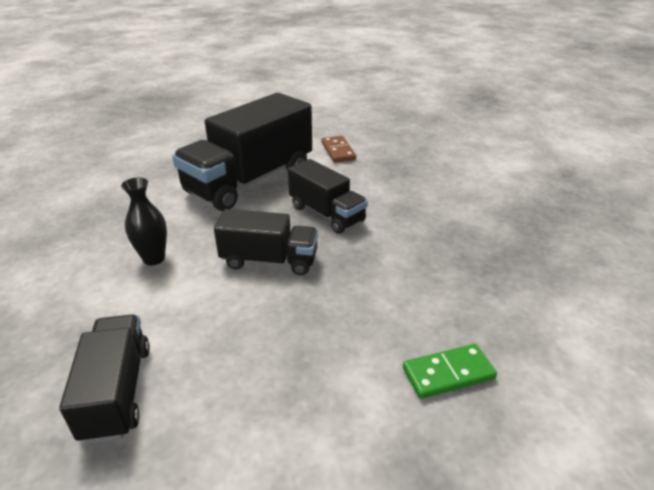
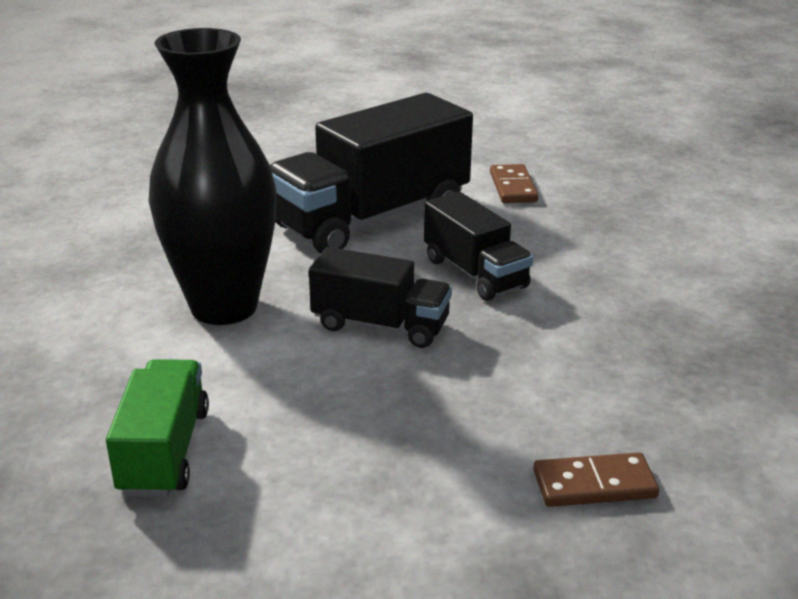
camera: 10 degrees right, 5 degrees down
(117, 391) = (164, 451): black truck -> green truck
(154, 259) = (224, 307): black vase -> black vase, size x2.28
(448, 373) = (594, 484): green domino -> brown domino

